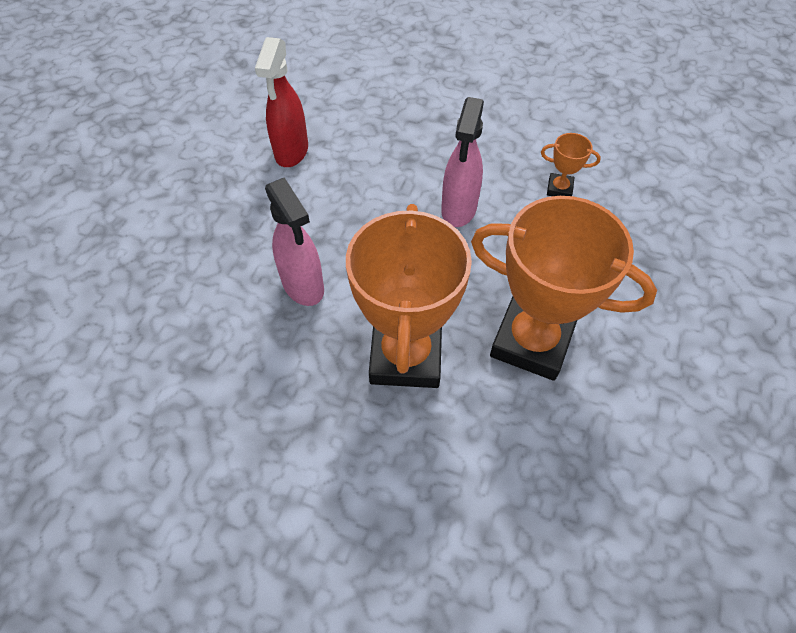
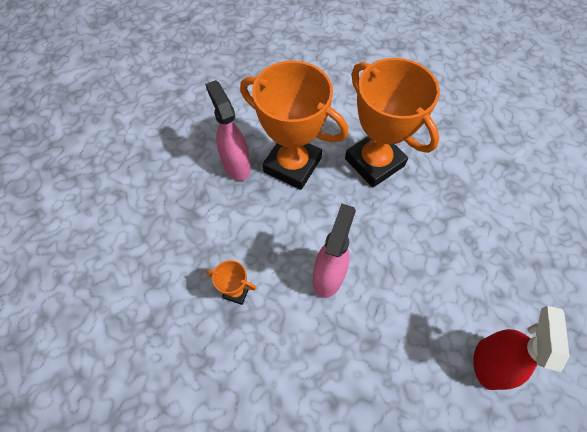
camera: 175 degrees left, 5 degrees up
(303, 286) = (449, 216): pink spray bottle -> pink spray bottle (236, 165)
(406, 356) = (374, 162): orange trophy -> orange trophy turned 45 degrees counterclockwise

